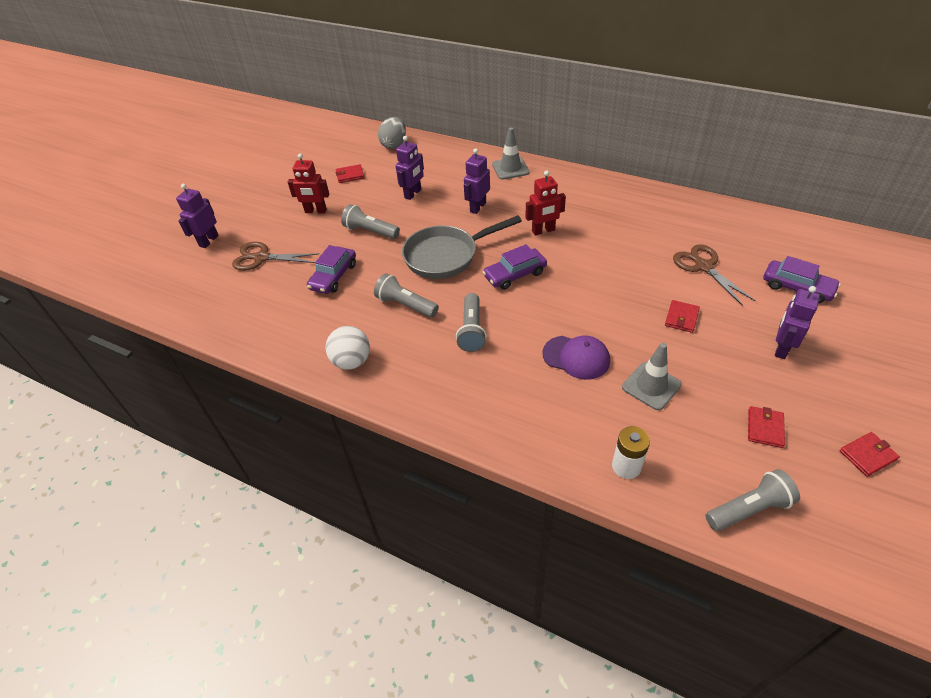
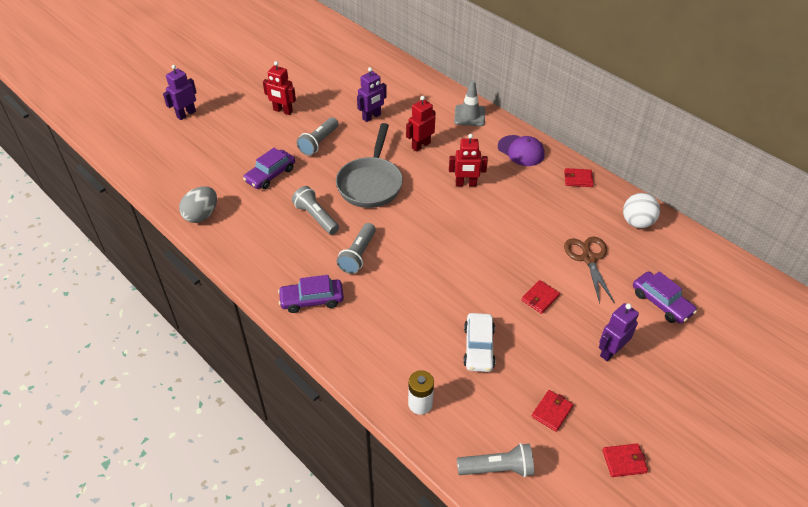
camera: 15 degrees right, 0 degrees up
(262, 258) = (221, 141): brown scissors -> none
(350, 175) = (327, 84): red wallet -> red wallet (578, 179)
(352, 361) = (251, 252): white ball -> white ball (637, 222)
(370, 231) = (319, 142): grey flashlight -> grey flashlight turned 105 degrees counterclockwise
(394, 145) = (379, 64): grey egg -> grey egg (201, 215)
(446, 256) = (370, 183): grey pan -> grey pan turned 75 degrees counterclockwise
(477, 207) = (421, 145): purple robot -> red robot
(515, 274) = (419, 217): purple car -> purple car (312, 300)
(576, 357) = (430, 304): purple cap -> purple cap (521, 151)
(651, 386) = (478, 347): grey traffic cone -> white car

